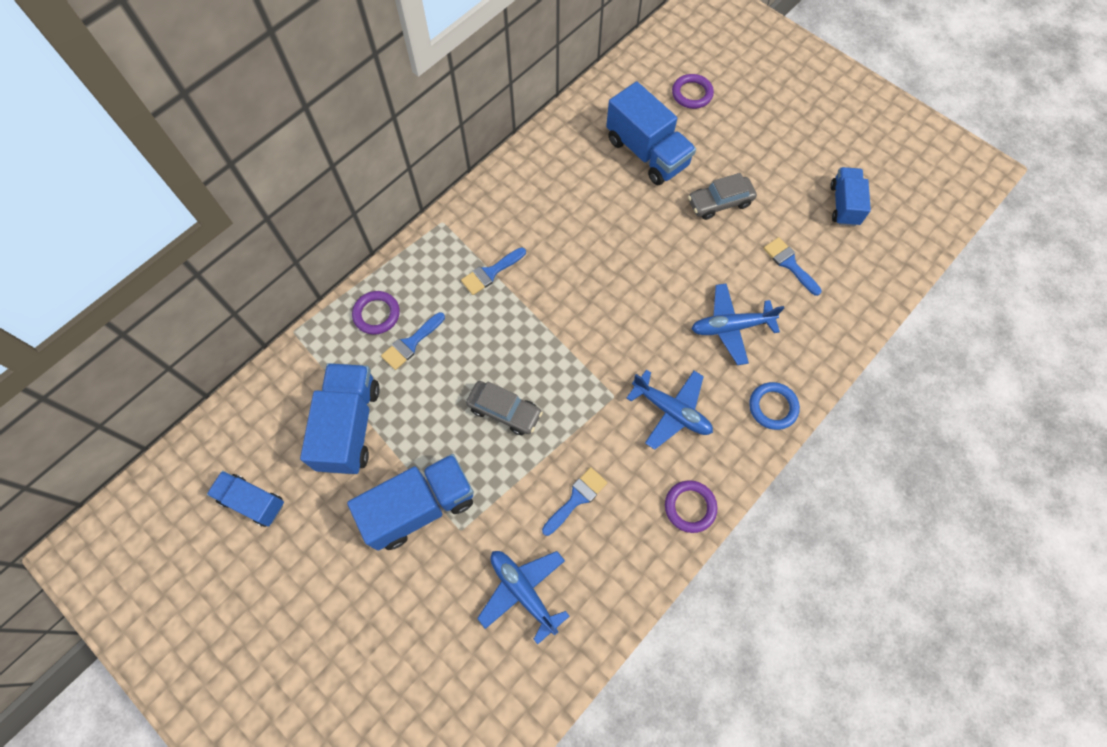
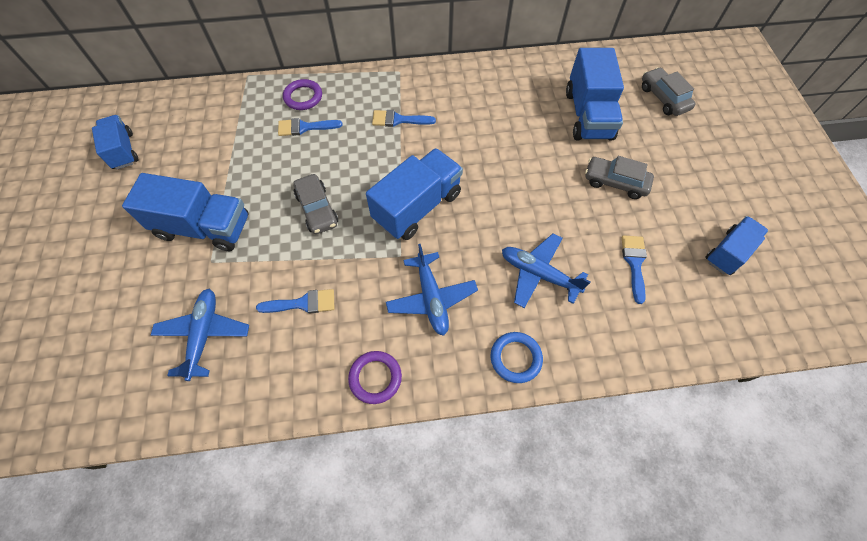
camera: 40 degrees right, 5 degrees down
(349, 426) = (218, 149): blue truck -> blue truck (417, 207)
(692, 94) = (663, 98): purple ring -> grey car

